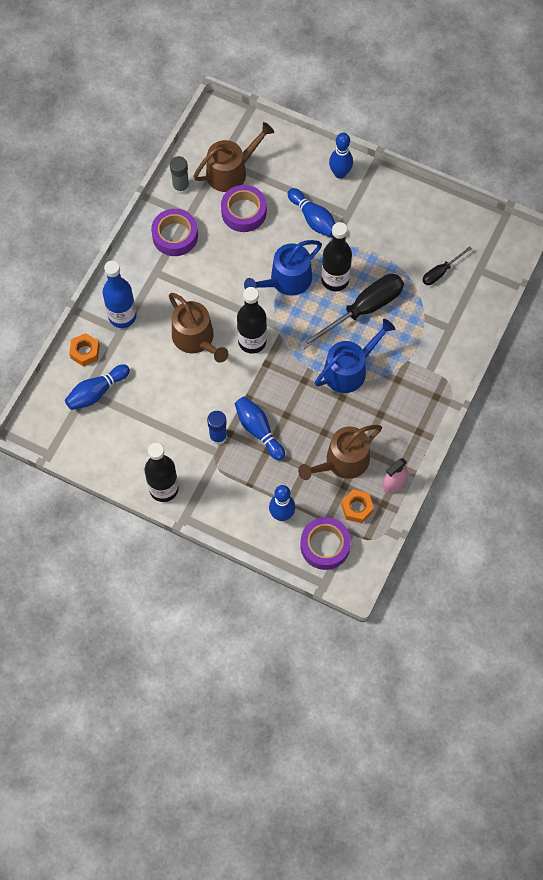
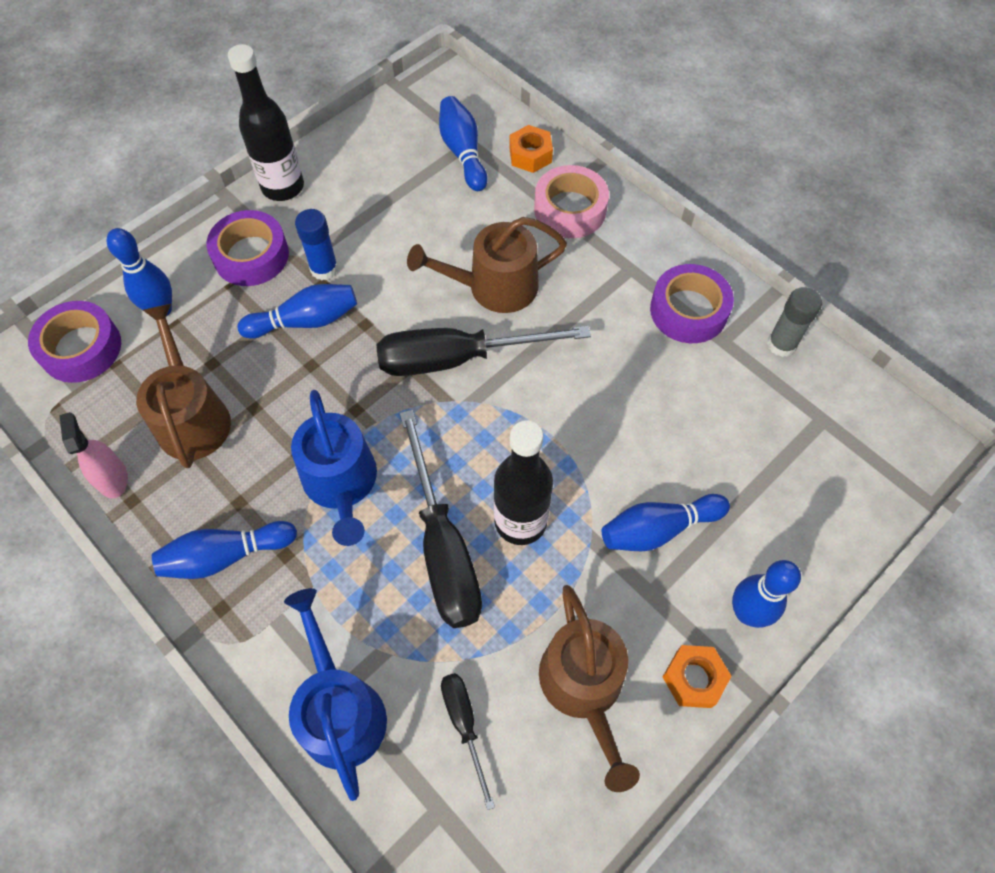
camera: 110 degrees right, 5 degrees down
(122, 316) = (570, 209): blue bottle -> pink tape
(231, 171) = (795, 427): brown watering can -> brown watering can (584, 687)
(244, 212) = (706, 421): purple tape -> purple tape (251, 255)
(252, 341) = (457, 358): black bottle -> black screwdriver
(286, 280) = (548, 444): blue watering can -> blue watering can (340, 710)
(357, 508) = (108, 410): orange nut -> orange nut (694, 678)
(410, 407) = (225, 556): none -> blue bowling pin

